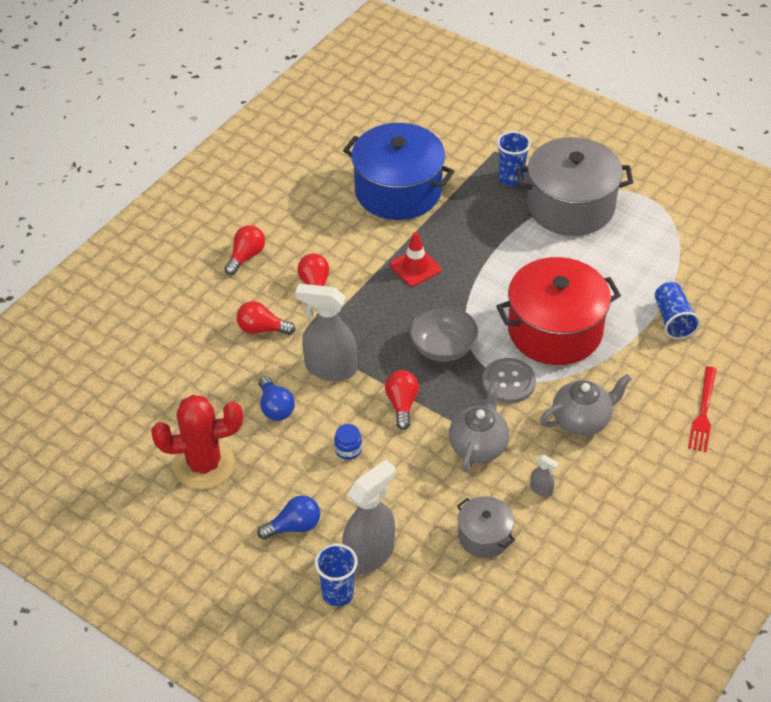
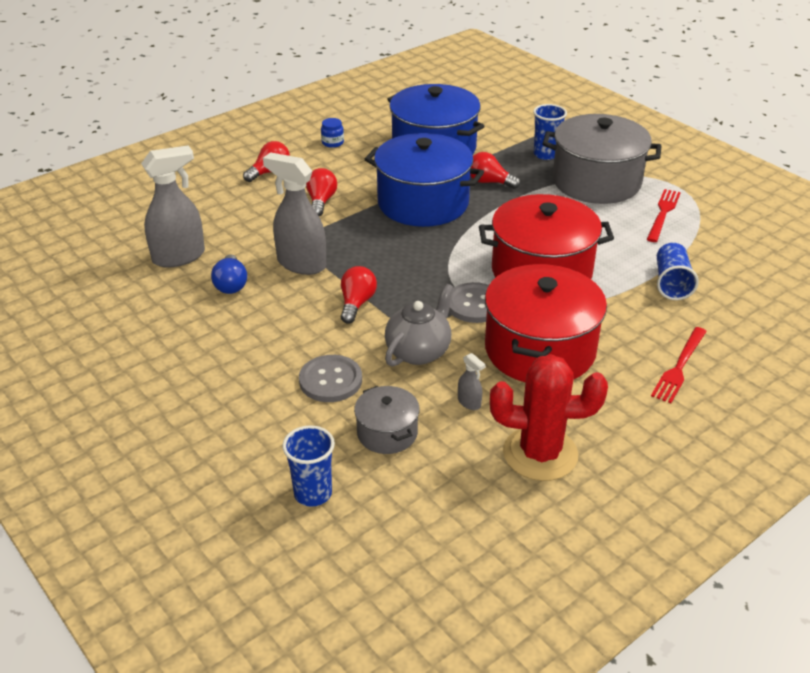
camera: 15 degrees right, 10 degrees down
(204, 465) = (136, 317): red cactus -> red cactus (540, 454)
(262, 329) = (253, 224): red light bulb -> red light bulb (489, 182)
(294, 526) = (192, 384): blue light bulb -> none
(338, 594) = (202, 453): blue cup -> blue cup (313, 493)
(348, 450) = (283, 330): blue jar -> blue jar (332, 143)
(369, 554) = (255, 425): grey spray bottle -> grey spray bottle (179, 257)
(414, 494) = (330, 380): none -> grey button
(415, 267) = (423, 203): red traffic cone -> blue pot
(443, 347) = (420, 266): grey bowl -> none
(582, 420) = (540, 349): grey teapot -> red pot
(643, 235) = (663, 213): none -> red fork

